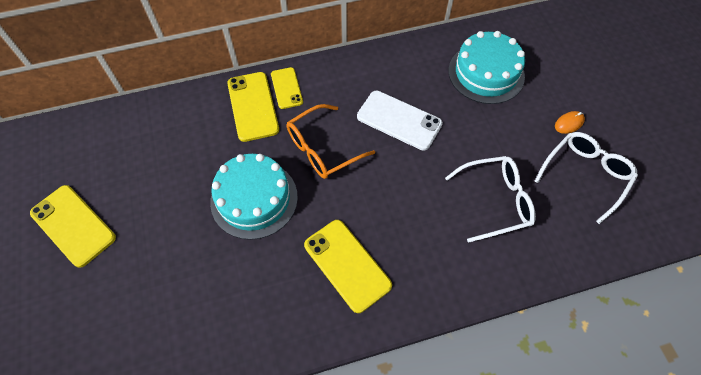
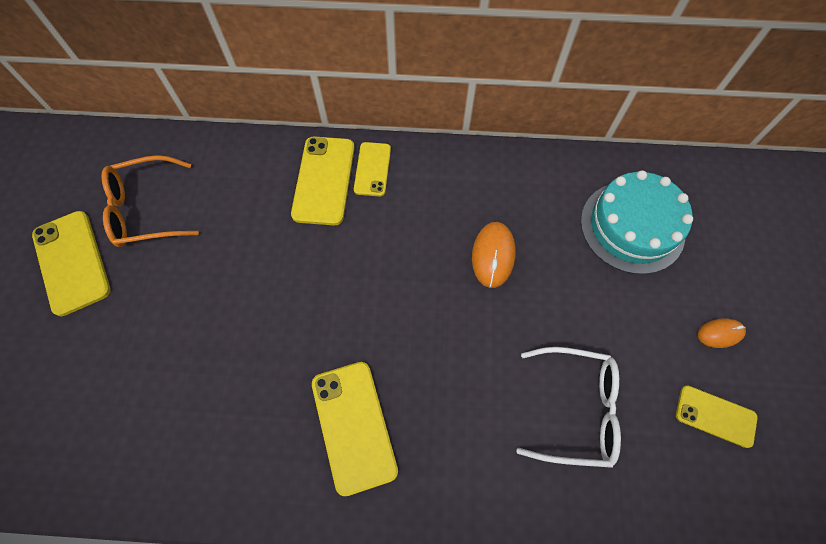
camera: 20 degrees right, 5 degrees up
(254, 199) = (279, 299): turquoise cake -> none
(322, 149) = (384, 262): orange glasses -> orange glasses (146, 210)
(399, 120) = (493, 255): white phone -> orange mouse
(585, 175) = (715, 416): white glasses -> yellow phone

